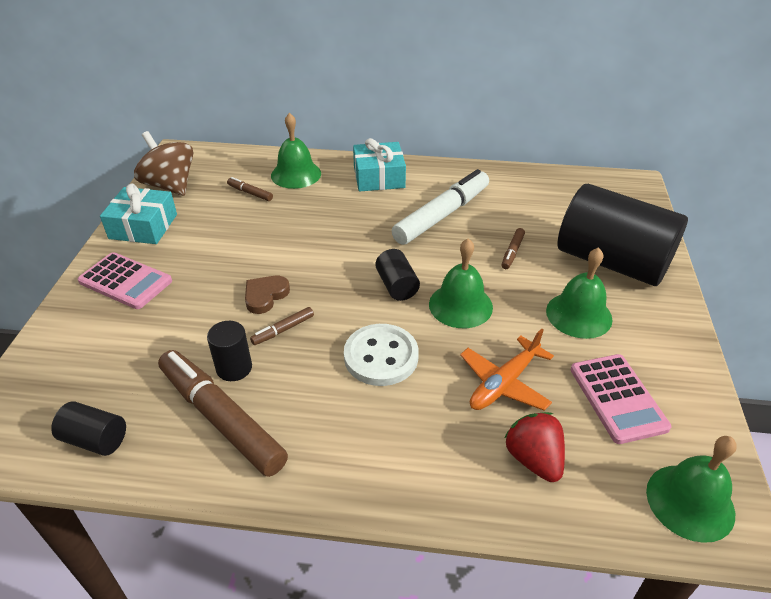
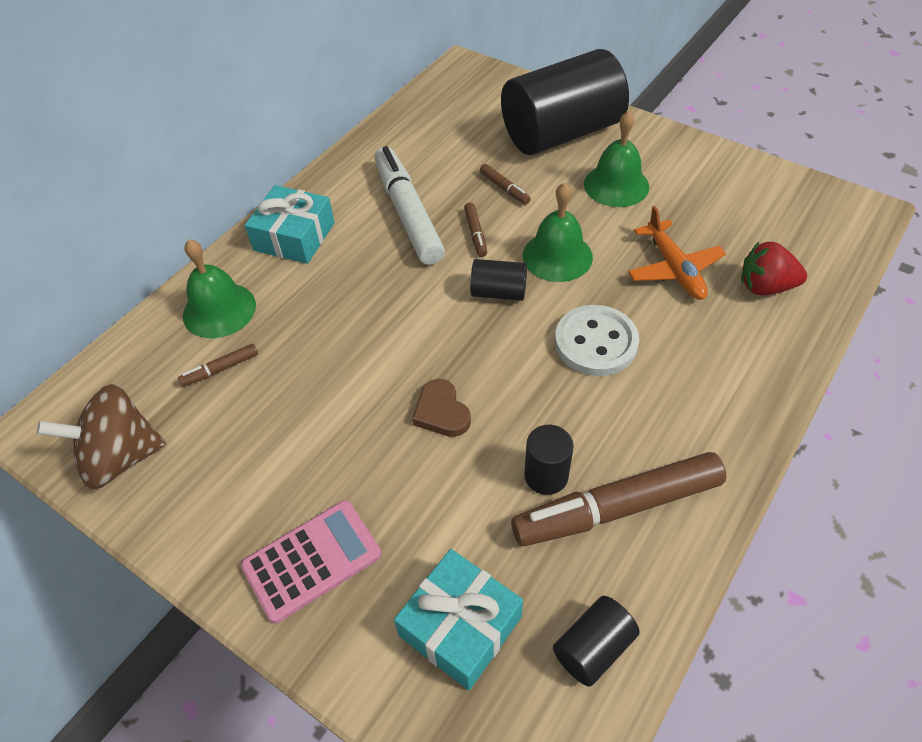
camera: 60 degrees left, 10 degrees up
(143, 226) = (198, 513): turquoise gift -> turquoise gift (460, 626)
(283, 330) = (510, 412): brown marker -> brown marker (475, 234)
(618, 398) = (723, 208): pink calculator -> none
(690, 502) = (836, 220): green bell -> none

